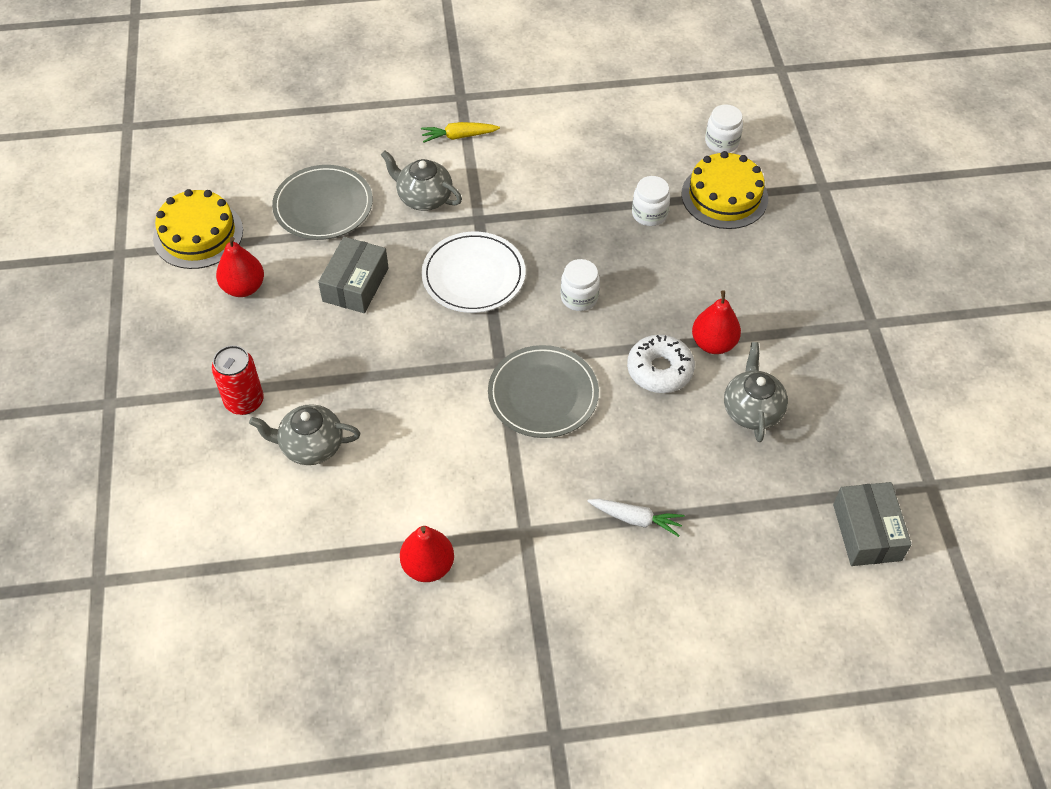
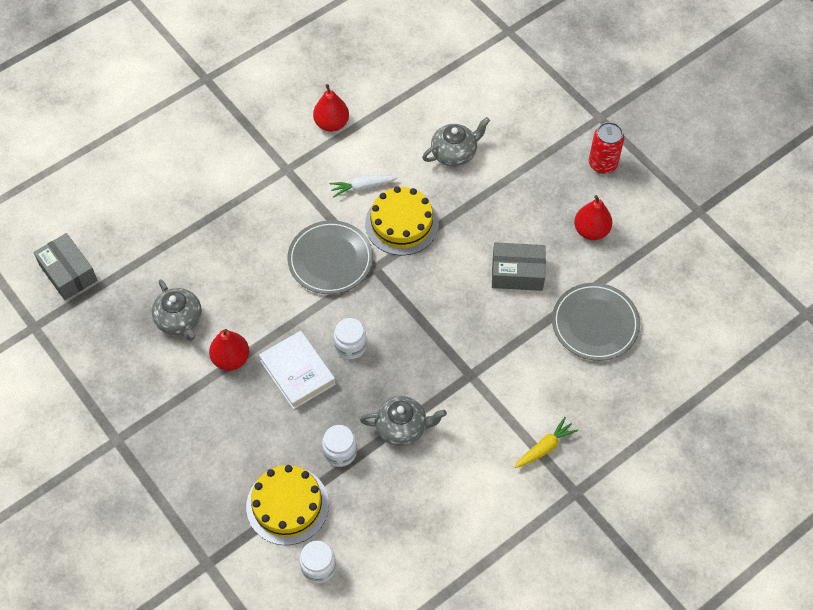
camera: 150 degrees right, 5 degrees up
(198, 234) = (661, 253): yellow cake -> yellow cake (401, 223)
(244, 401) = (519, 159): red can -> red can (602, 164)
(355, 284) = (517, 273): grey box -> grey box turned 75 degrees counterclockwise
(424, 197) = (526, 371): grey teapot -> grey teapot (402, 428)
(473, 275) = (439, 324): white plate -> none
(635, 519) = (222, 209): white carrot -> white carrot (362, 187)
(649, 298) = (297, 372): none -> white book
(659, 370) = (260, 318): white donut -> none

